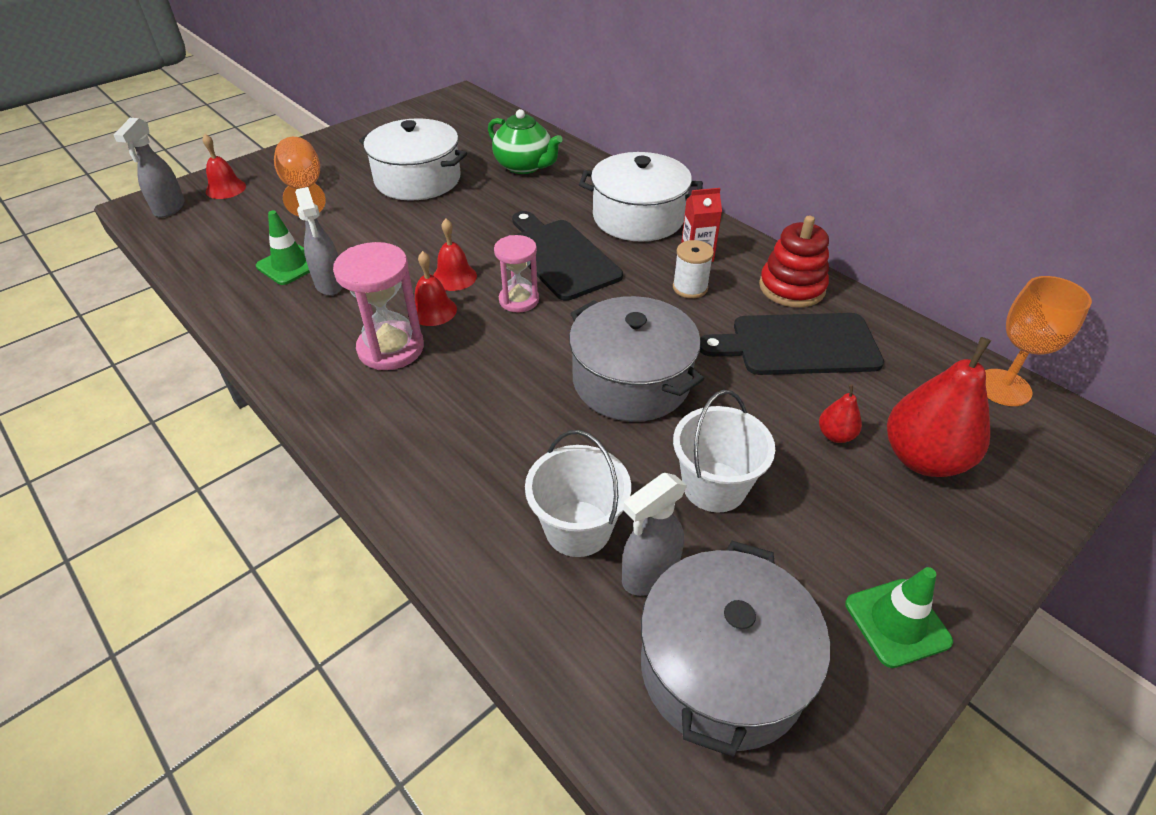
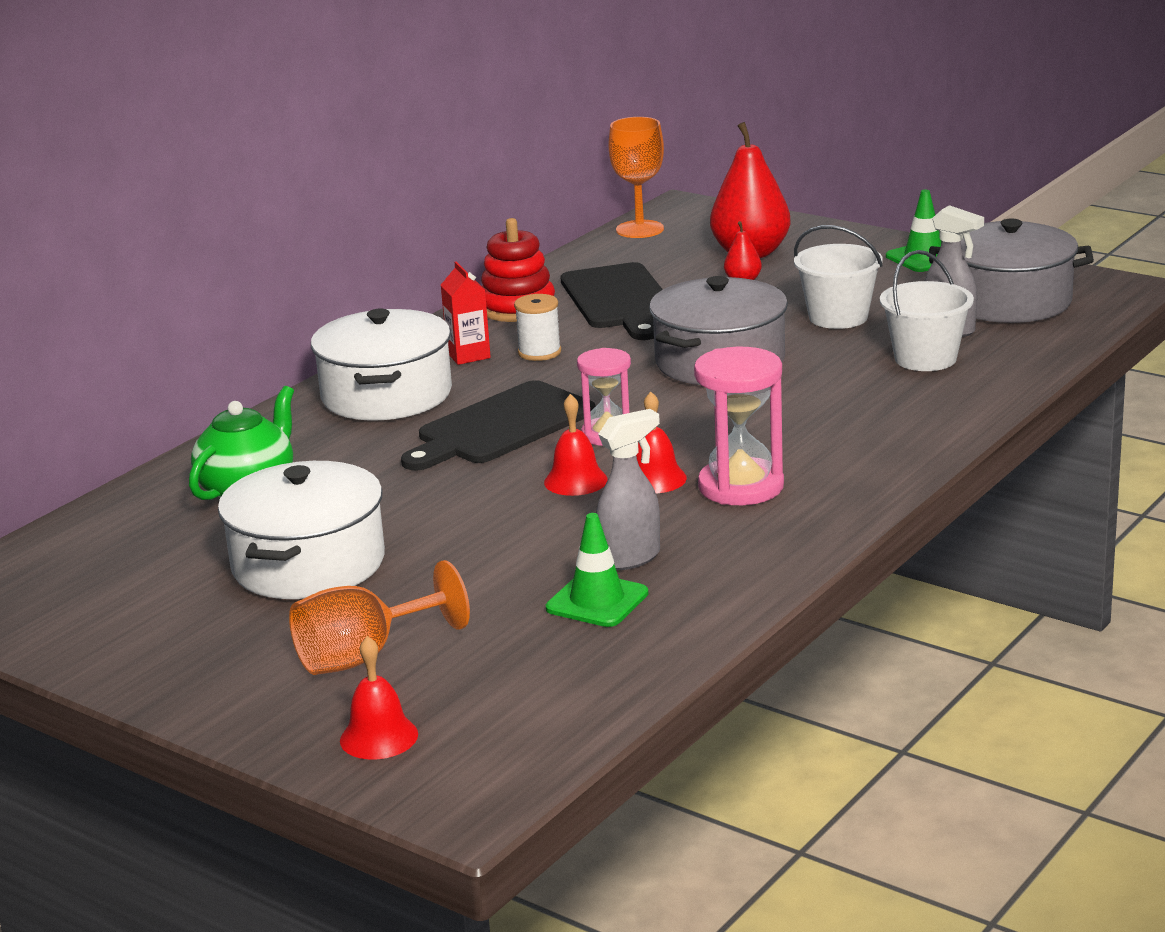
camera: 100 degrees left, 20 degrees down
(169, 208) = (467, 772): grey spray bottle -> none

